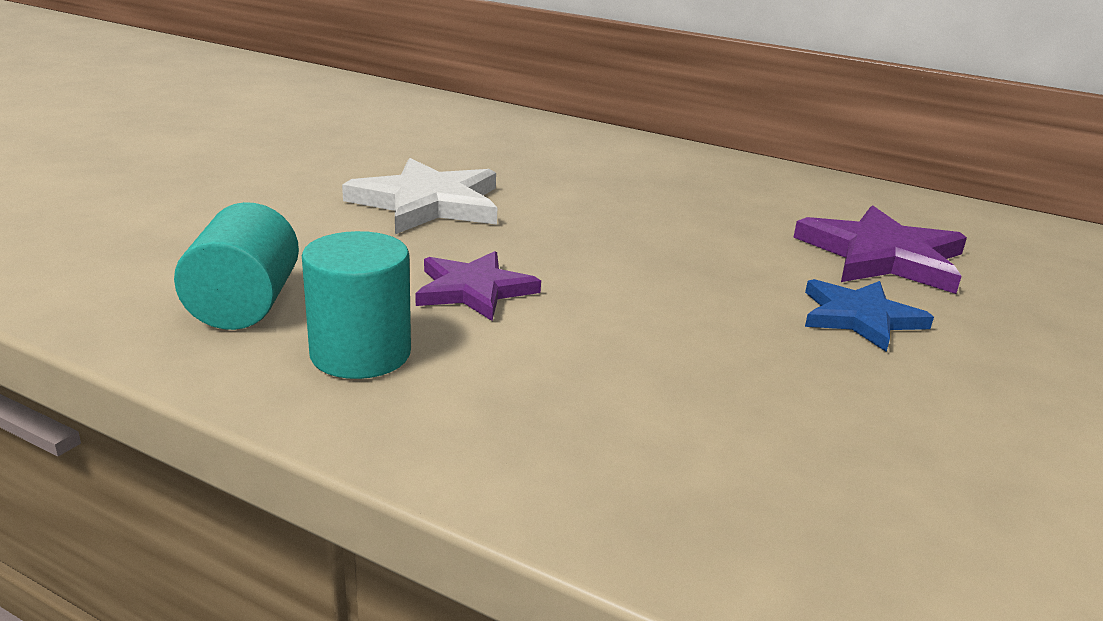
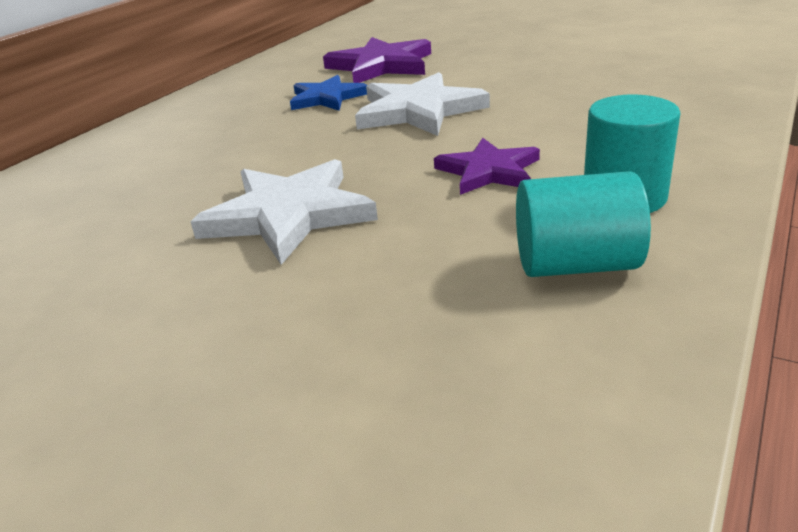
camera: 85 degrees left, 5 degrees up
(682, 268) = (418, 111): none -> white star
(860, 317) = (474, 71): blue star -> blue star (327, 98)

